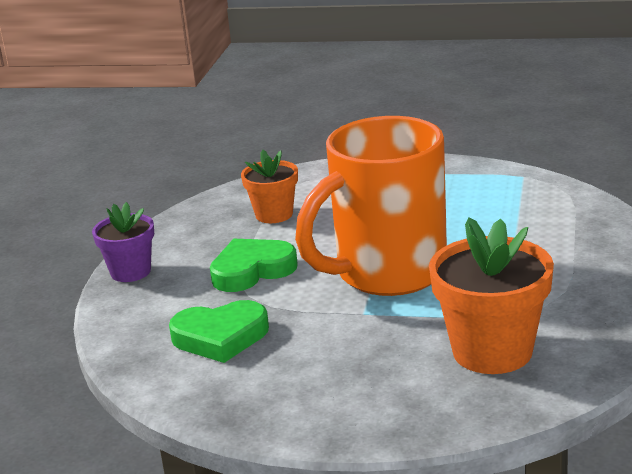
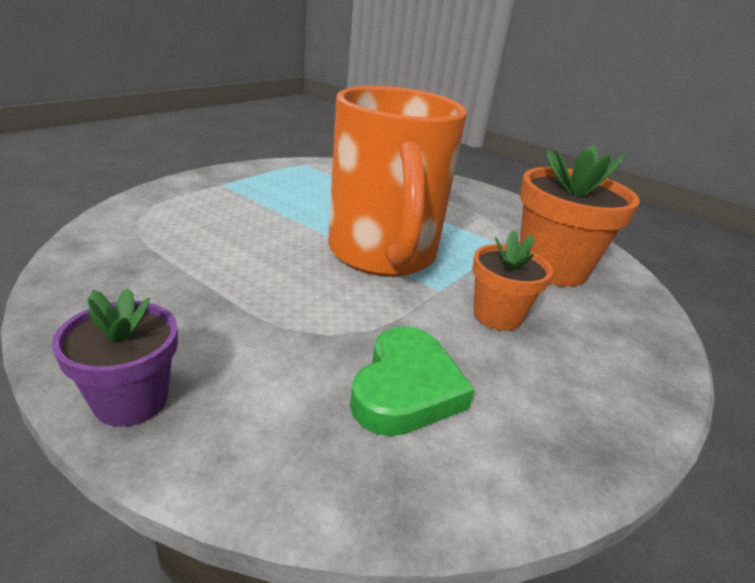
camera: 70 degrees left, 5 degrees up
(252, 270) = (277, 311): green heart -> none
(274, 214) = (176, 254): orange flower pot -> orange flower pot (497, 315)

